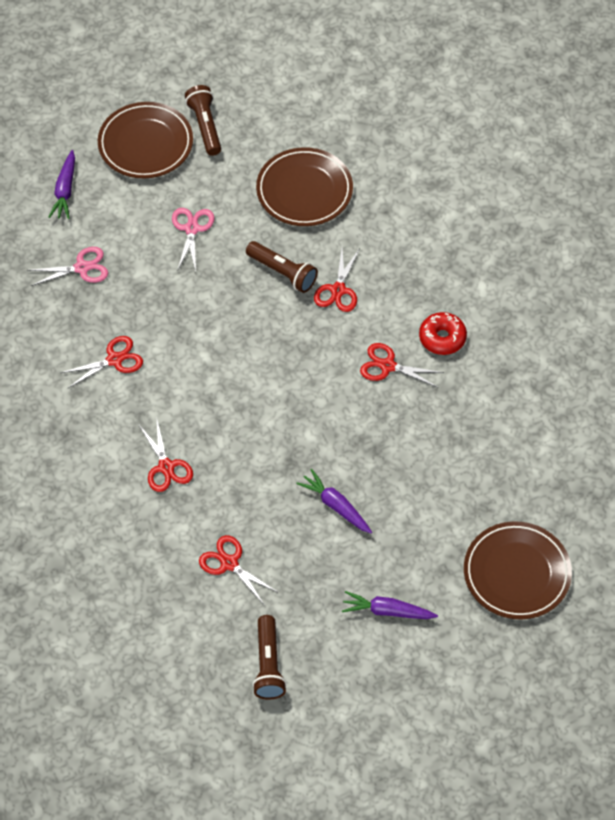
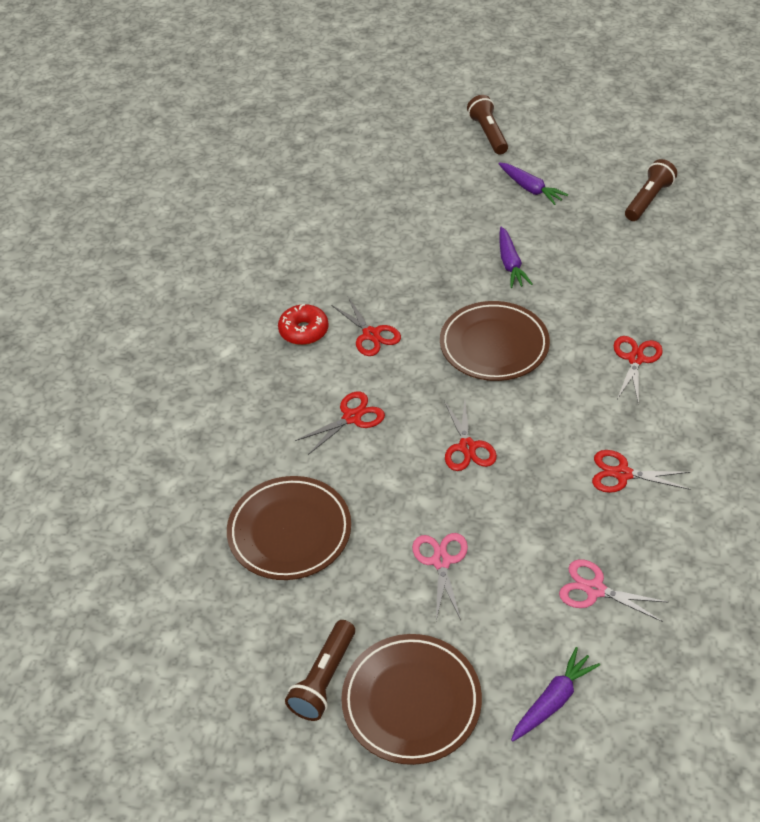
camera: 140 degrees left, 10 degrees down
(192, 229) = (441, 561): pink scissors -> pink scissors turned 135 degrees clockwise
(229, 563) = (631, 269): red scissors -> red scissors (467, 447)
(283, 272) = (388, 462): brown flashlight -> brown flashlight (488, 134)
(517, 573) = (415, 167): brown plate -> brown plate (494, 345)

